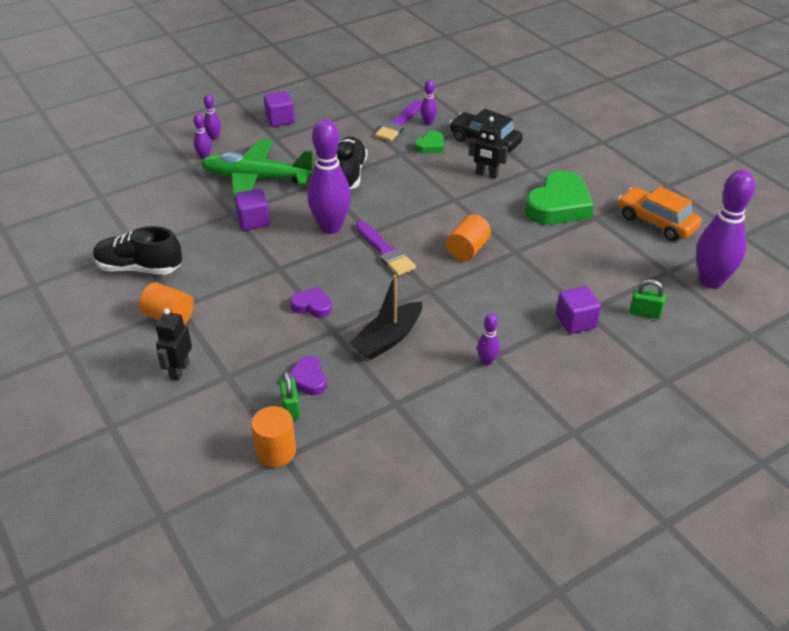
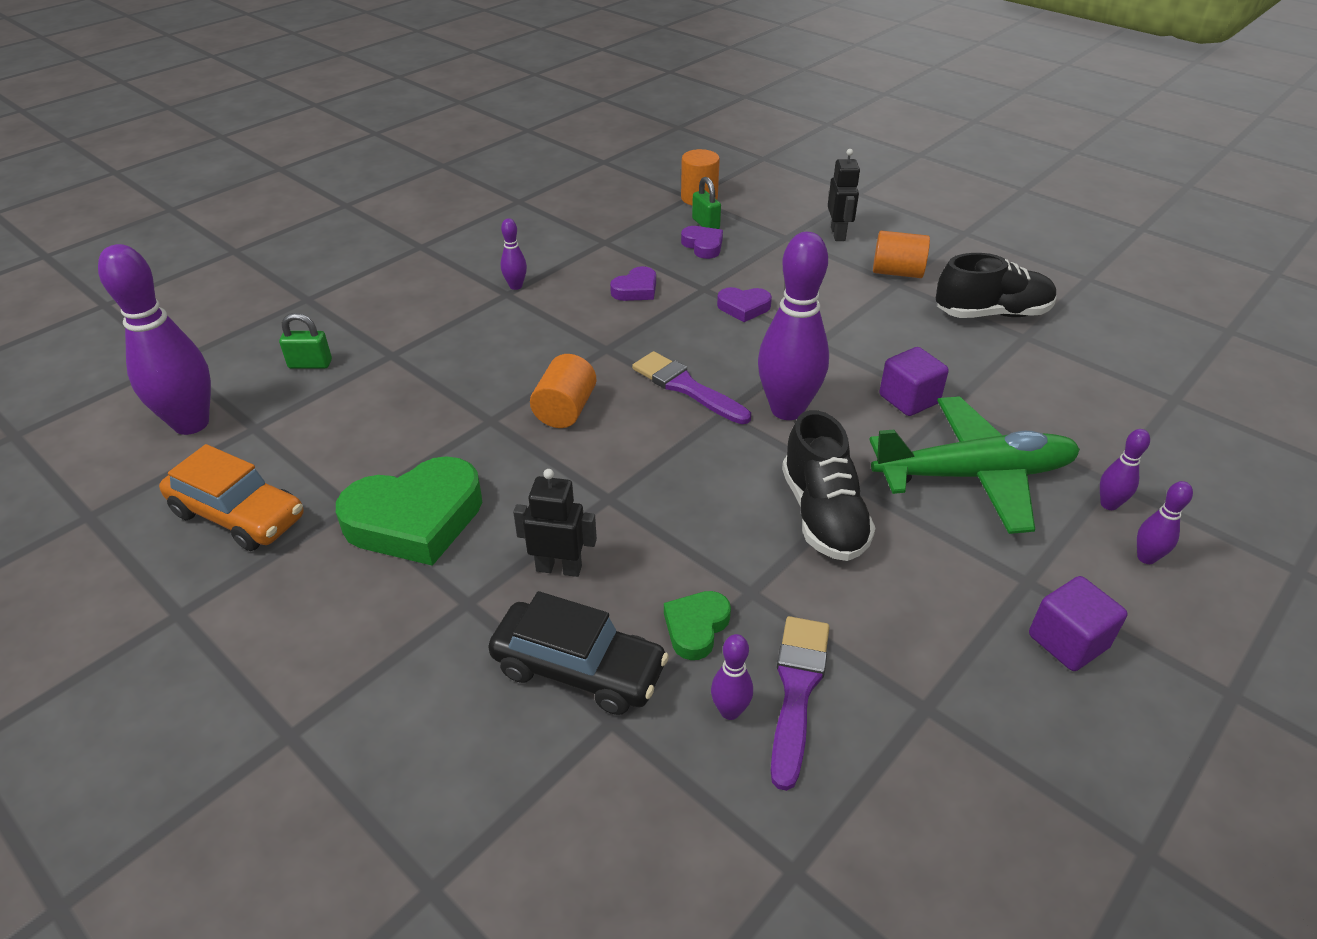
camera: 165 degrees right, 0 degrees up
(388, 339) = (636, 289): black boat -> purple heart
(558, 205) = (415, 519): green heart -> green heart turned 135 degrees counterclockwise
(575, 322) = (406, 340): purple cube -> none

